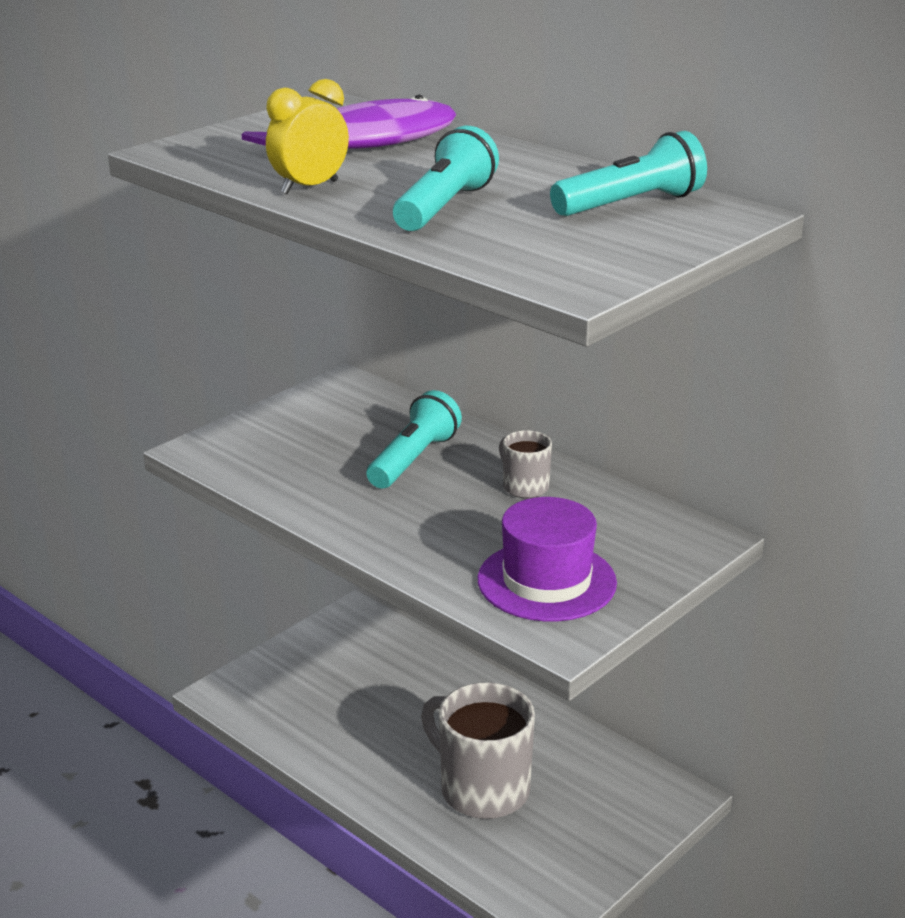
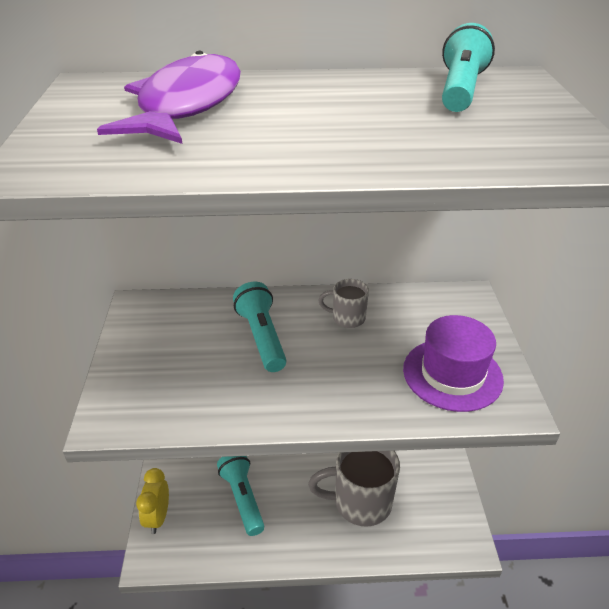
camera: 45 degrees left, 10 degrees up
(309, 187) = (238, 158): yellow clock -> yellow clock (158, 517)
(444, 207) = (370, 135): turquoise flashlight -> turquoise flashlight (243, 498)

